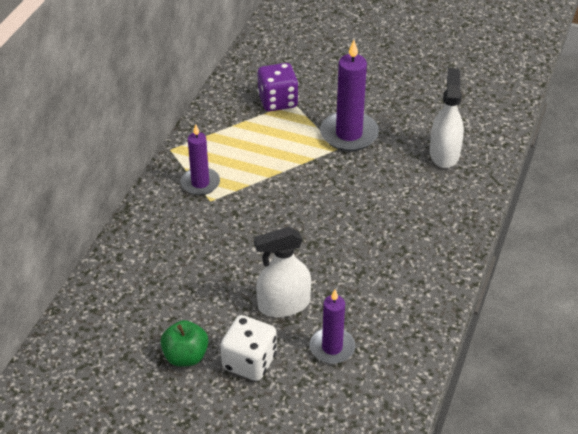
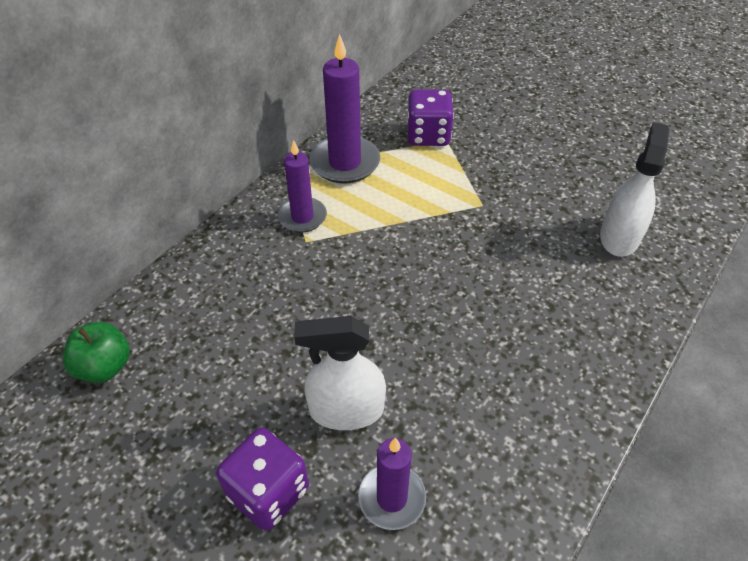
camera: 15 degrees right, 5 degrees up
(185, 356) = (186, 460): green apple -> green apple (105, 367)
(249, 362) = (268, 492): white dice -> purple dice
(349, 134) = (502, 189): purple candle -> purple candle (345, 163)

